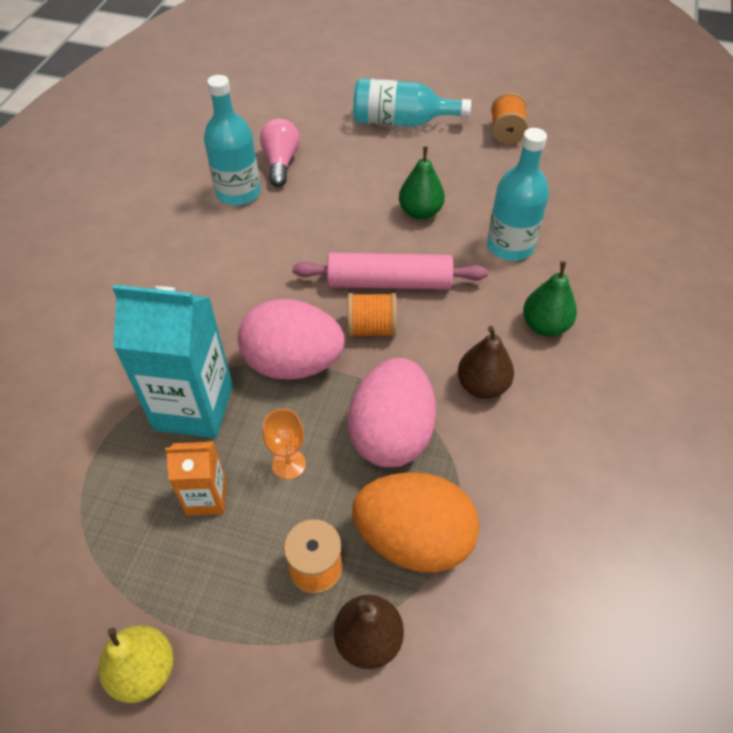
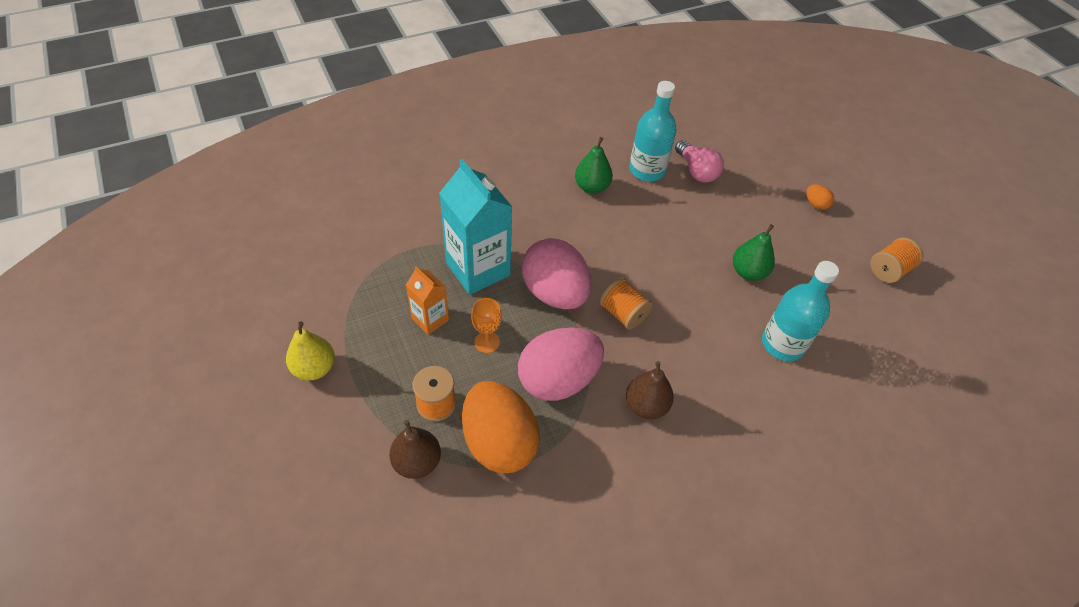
camera: 45 degrees right, 0 degrees up
(281, 162) = (696, 171): pink light bulb -> pink light bulb turned 105 degrees clockwise
(389, 282) = (669, 297): pink rolling pin -> none
(401, 122) = (816, 204): turquoise bottle -> orange egg
(545, 326) = (736, 411): green pear -> green pear (592, 187)

